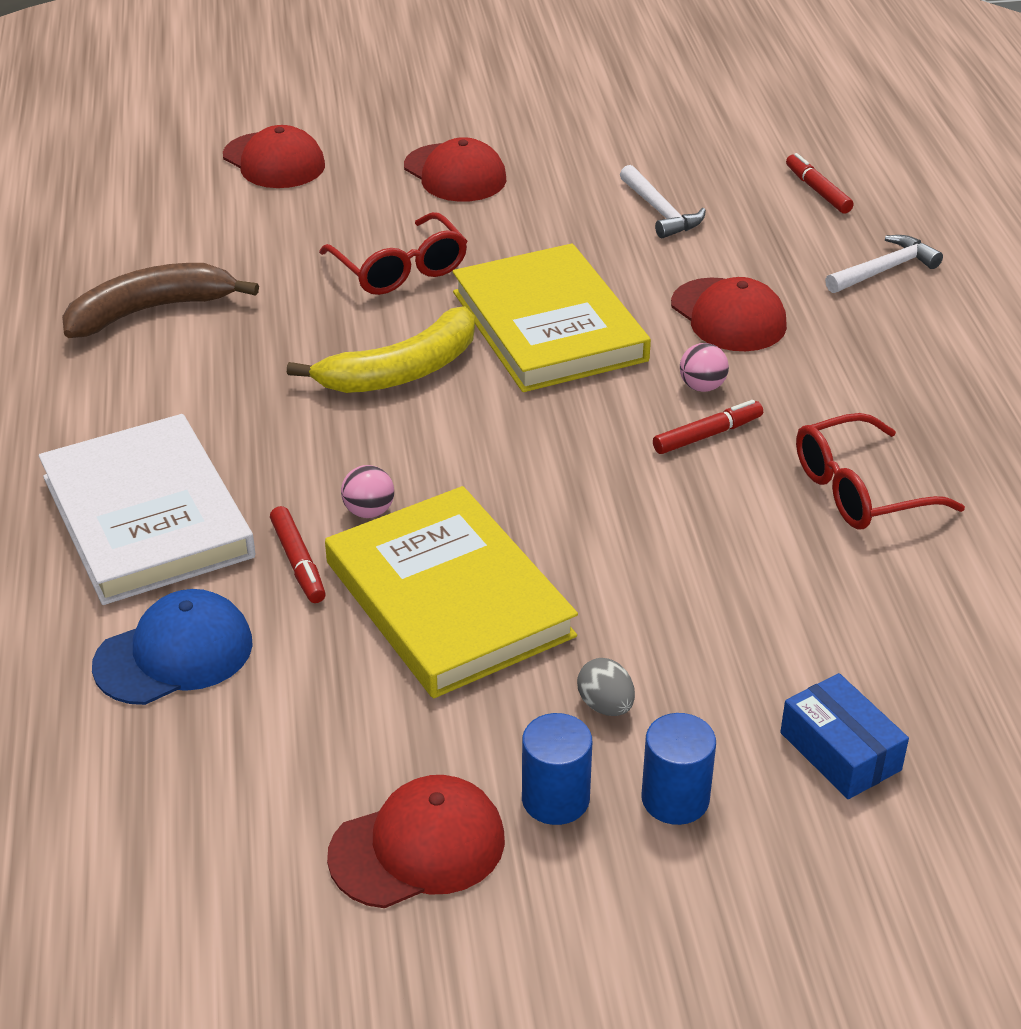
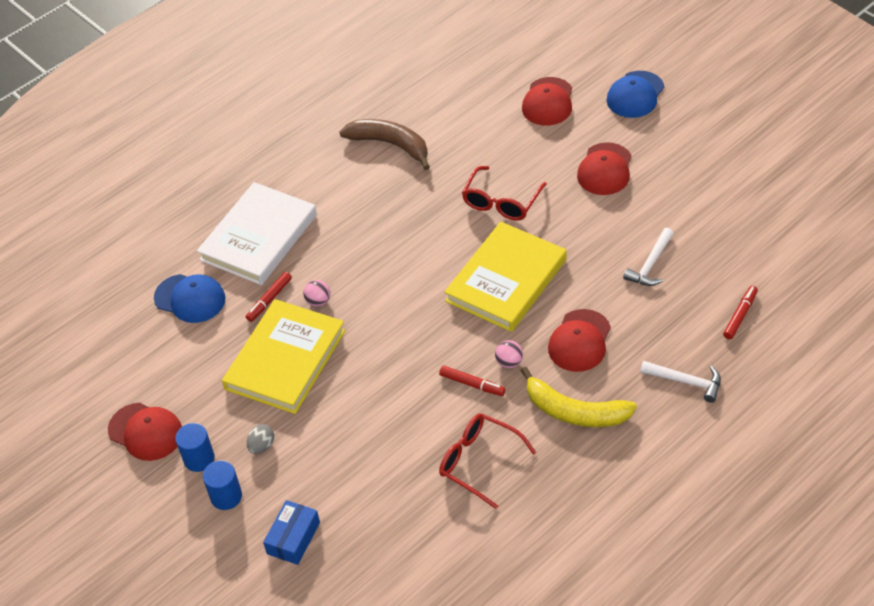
camera: 60 degrees right, 10 degrees up
(360, 102) = (635, 95): none -> blue cap
(401, 371) = (423, 252): yellow banana -> yellow banana (574, 411)

